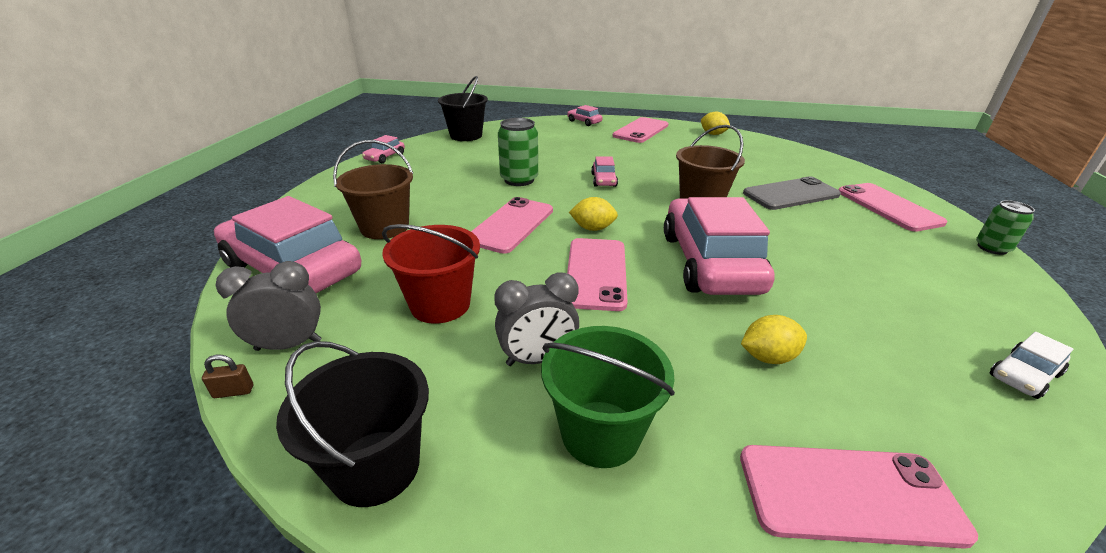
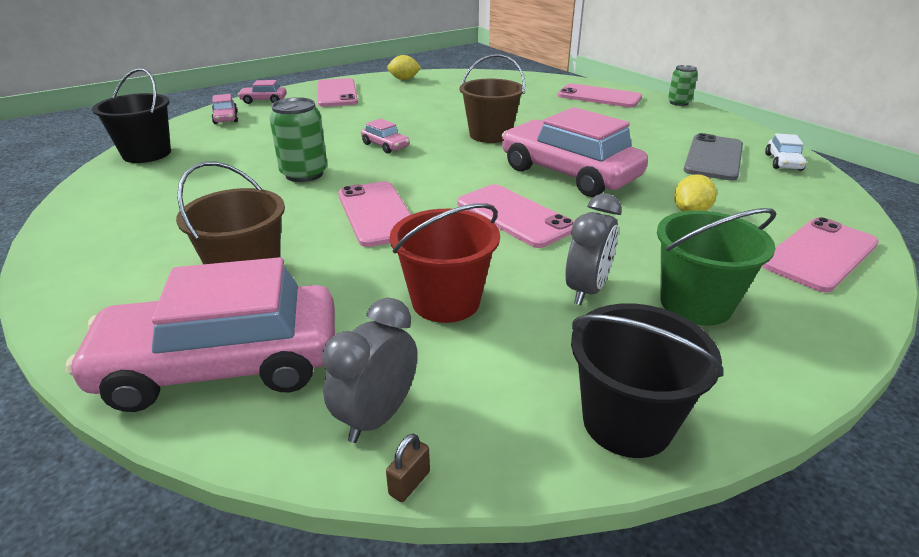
camera: 45 degrees left, 0 degrees up
(385, 157) = (78, 212): pink car -> pink car (226, 118)
(592, 228) = (450, 186): yellow lemon -> none
(791, 194) = (535, 108): grey phone -> grey phone (713, 157)

